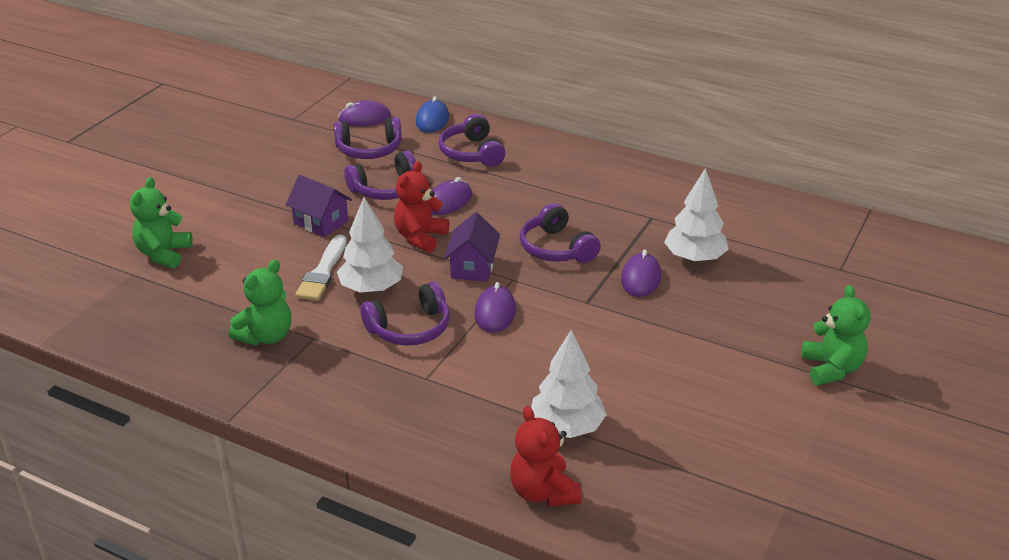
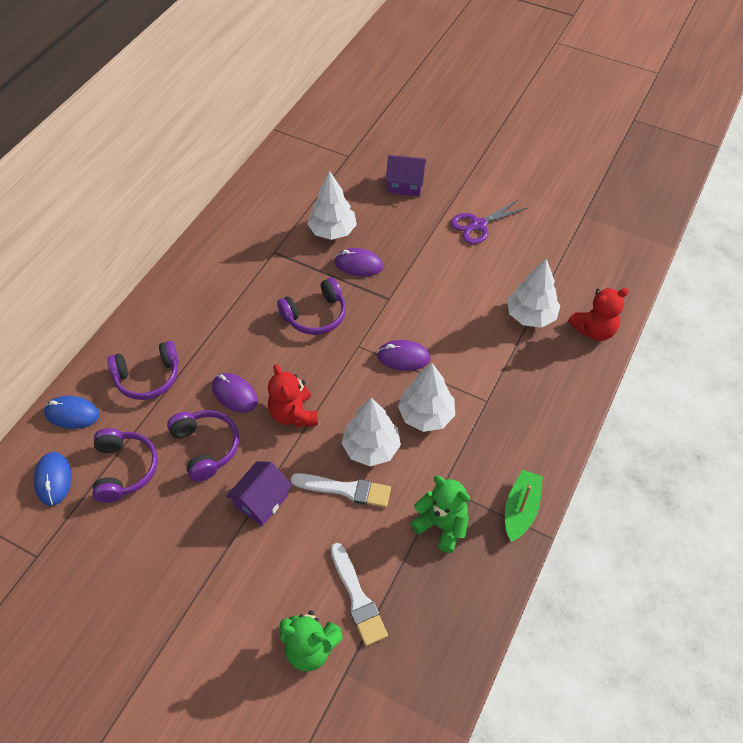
camera: 90 degrees left, 20 degrees up
(202, 280) = (358, 598): none -> white brush
(271, 397) = (520, 509): none -> green boat
(364, 118) = (53, 480): purple mouse -> blue mouse
(410, 328) = (426, 415): purple headphones -> white tree
(420, 237) = (293, 414): red teddy bear -> red teddy bear turned 45 degrees clockwise
(472, 267) = (340, 373): purple house -> purple house (405, 185)
(735, 385) = (478, 225): none -> purple scissors
(831, 368) = (457, 177): green teddy bear -> none

